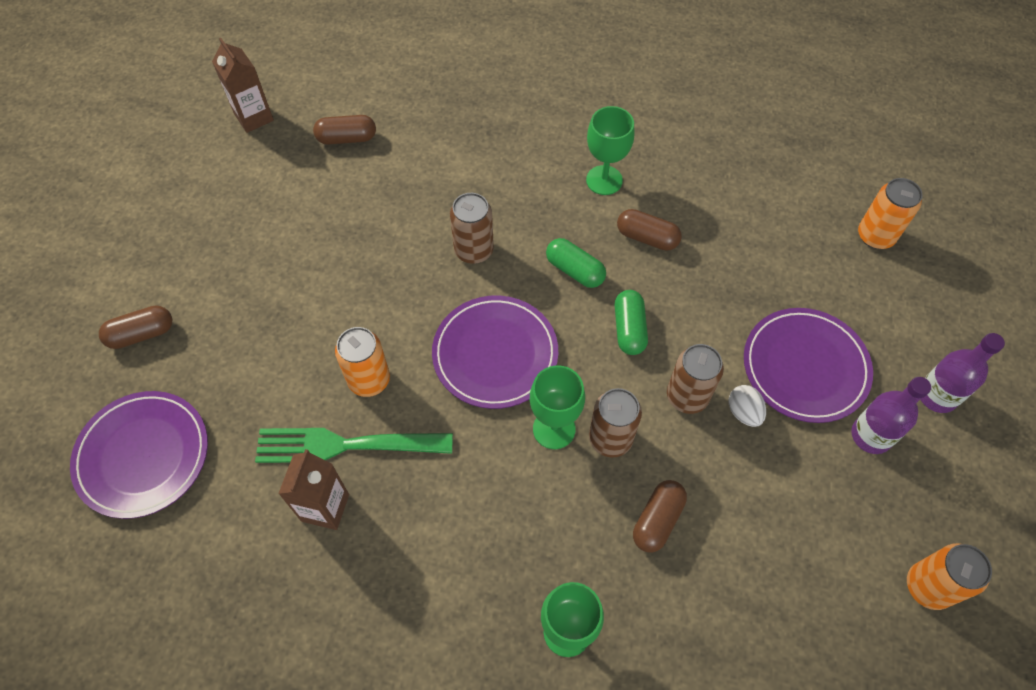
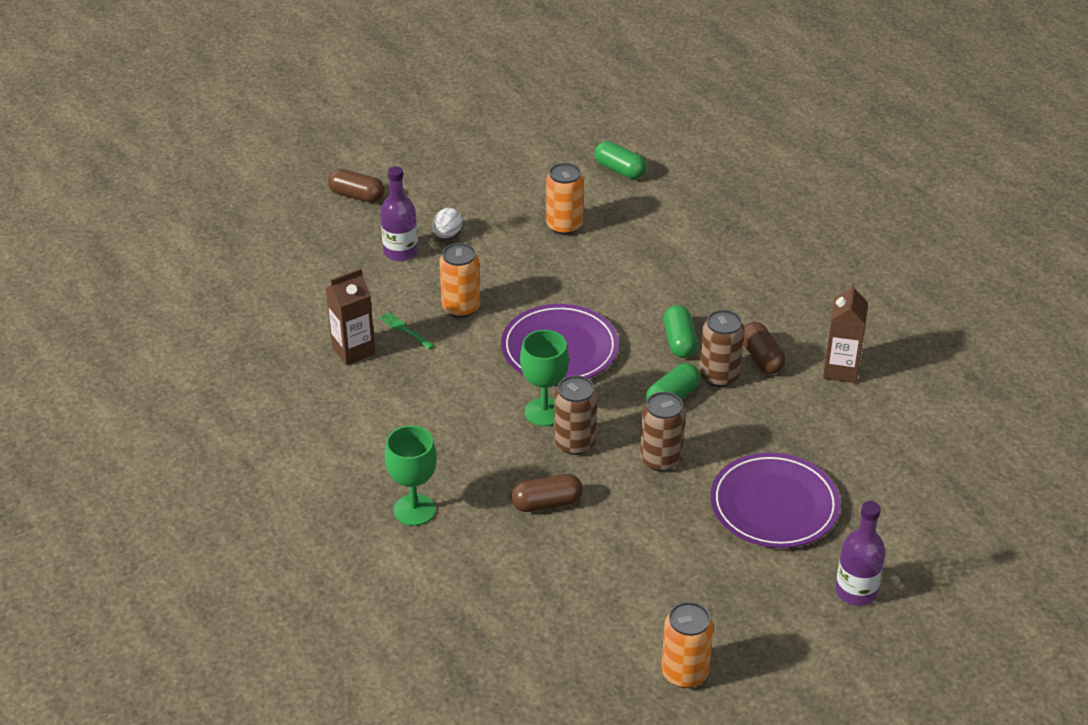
camera: 45 degrees right, 20 degrees down
(143, 456) = (285, 255): purple plate -> none
(254, 117) = (571, 121): brown carton -> brown carton (840, 370)
(347, 138) = (619, 170): brown capsule -> green capsule
(347, 445) = (405, 330): green fork -> green fork, size x0.41
(474, 250) = (623, 285): brown can -> brown can (719, 376)
(604, 180) = (777, 306): green goblet -> none
(743, 412) = (689, 495): white egg -> white egg (447, 234)
(871, 435) = (767, 573): purple bottle -> purple bottle (400, 252)
(875, 236) = (954, 475): orange can -> orange can (564, 226)

